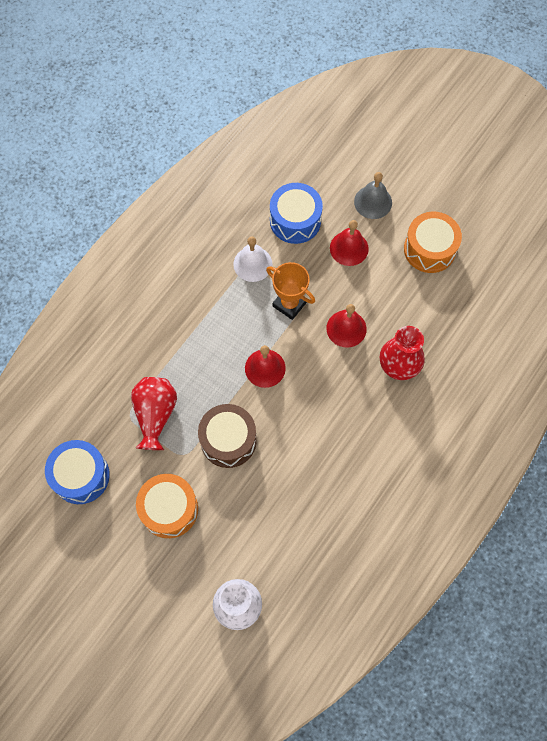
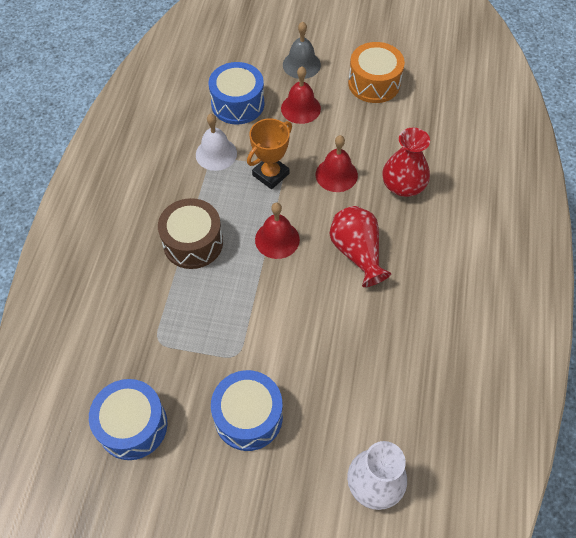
camera: 25 degrees left, 10 degrees down
(155, 415) = (186, 329): red vase -> red vase (357, 253)
(169, 509) = (248, 417): orange drum -> blue drum
(228, 440) = (275, 321): brown drum -> brown drum (193, 243)
(289, 304) = (270, 174): orange trophy -> orange trophy turned 60 degrees counterclockwise

